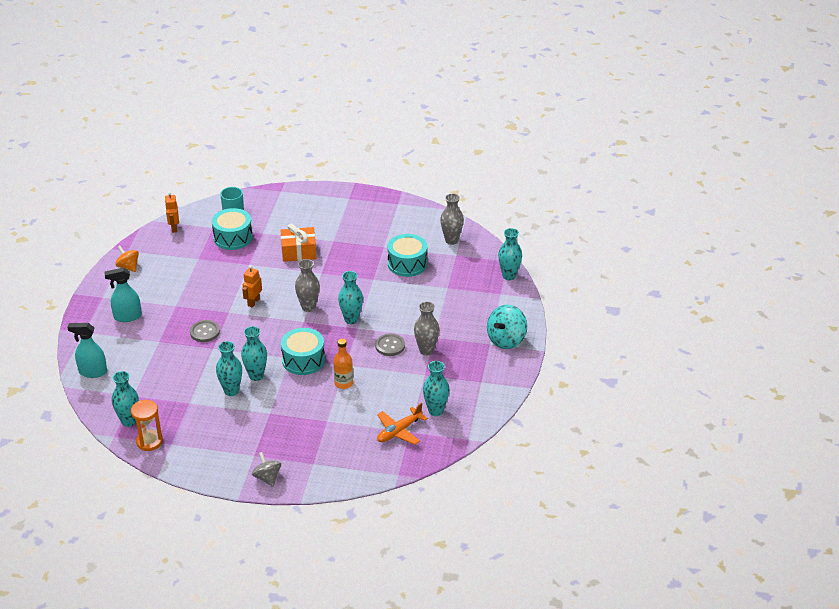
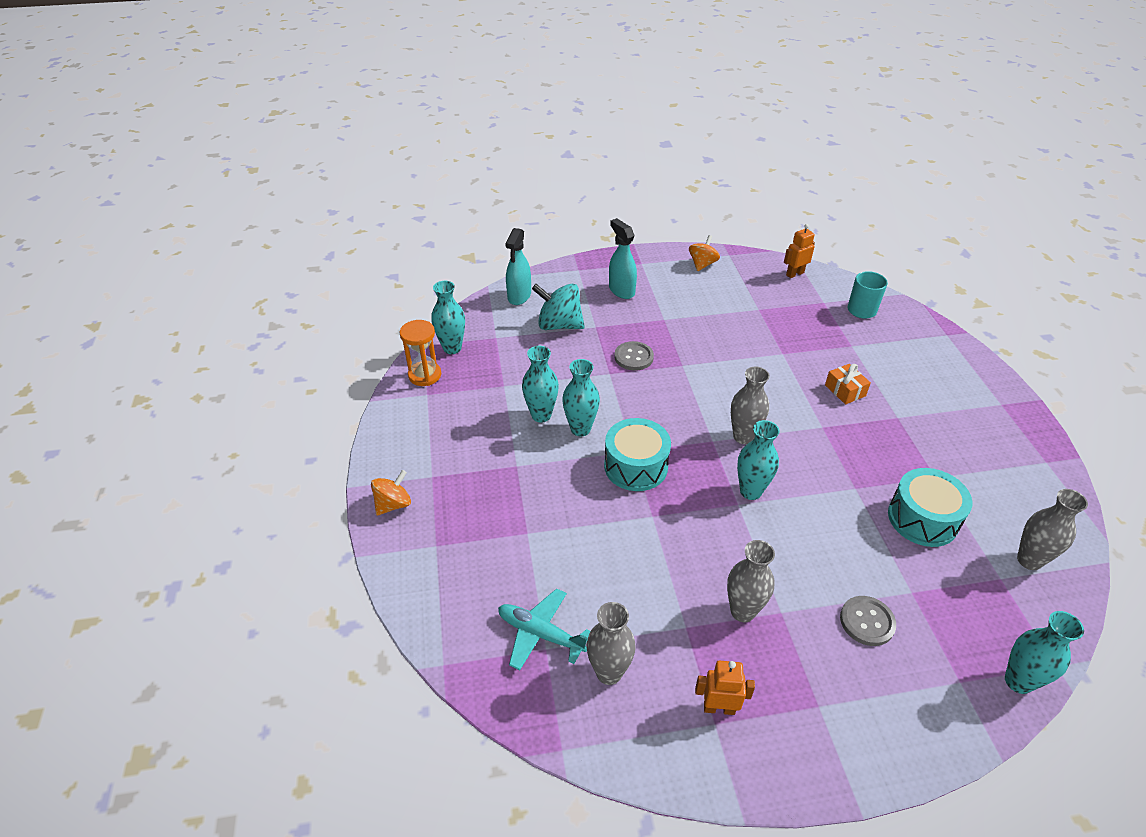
camera: 70 degrees right, 5 degrees up
(92, 372) = (519, 296): turquoise spray bottle -> turquoise spray bottle turned 150 degrees counterclockwise
(233, 237) = (819, 324): turquoise drum -> none
(253, 302) = (715, 381): orange robot -> orange robot (719, 708)
(267, 478) = (393, 504): grey spinning top -> orange spinning top
(298, 252) = (845, 390): orange gift -> orange gift, size x0.64
(343, 383) = (612, 527): orange bottle -> none
(390, 346) = (724, 557): grey button -> grey button (867, 622)
(399, 431) = (540, 633): orange plane -> turquoise plane
(435, 411) = (609, 672): turquoise vase -> grey vase
(506, 340) = (847, 733): turquoise spinning top -> turquoise spinning top (559, 325)

